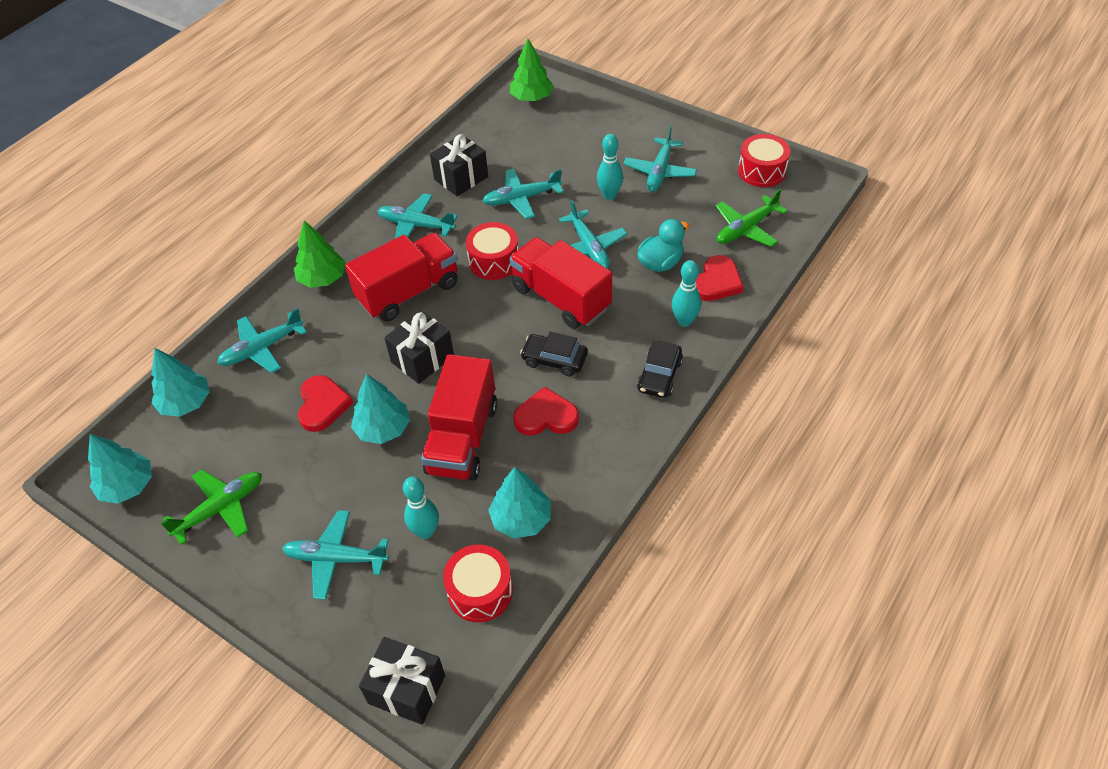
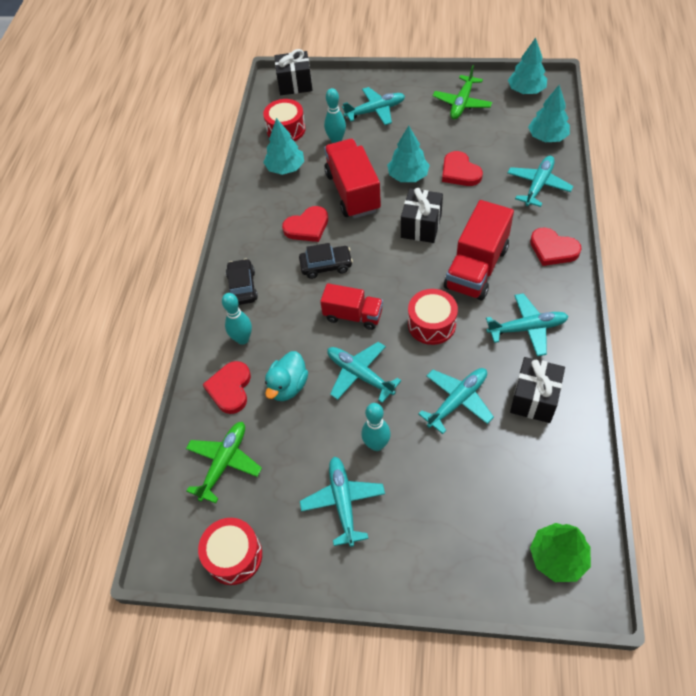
camera: 155 degrees right, 5 degrees up
(323, 278) = (553, 249): green tree -> red heart
(561, 298) = (353, 315): red truck -> red truck, size x0.63

